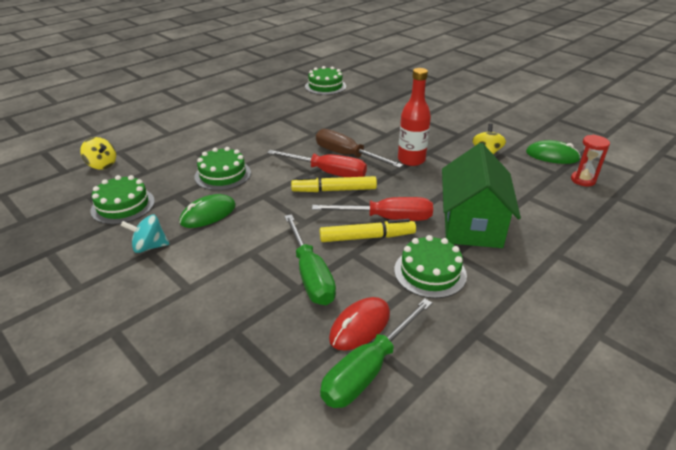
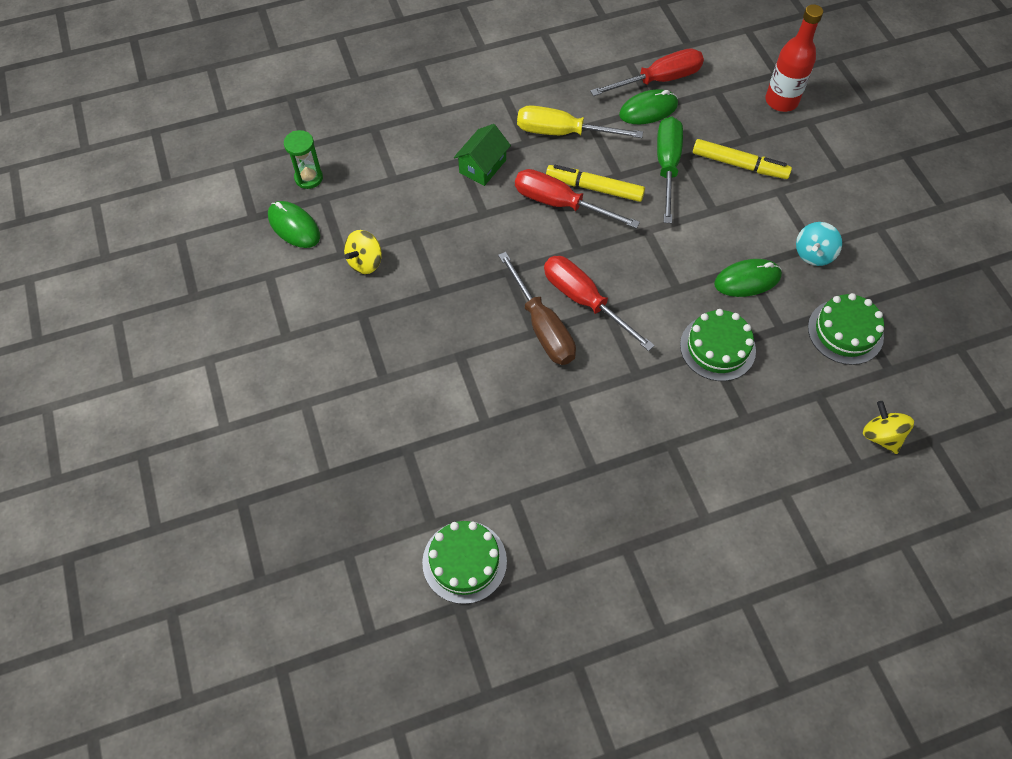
camera: 155 degrees left, 25 degrees up
(149, 247) = (813, 254): turquoise spinning top -> turquoise spinning top turned 105 degrees clockwise
(334, 190) = (593, 266): yellow marker -> yellow marker (739, 164)
(360, 326) = (648, 110): red mouse -> green mouse
(368, 369) = (658, 80): green screwdriver -> red screwdriver
(411, 160) = (467, 285): red bottle -> red bottle (781, 101)
(430, 272) = (562, 133): green cake -> yellow screwdriver
(472, 224) = (482, 166): green house -> green house, size x0.54
(583, 180) = (309, 178): red hourglass -> green hourglass

